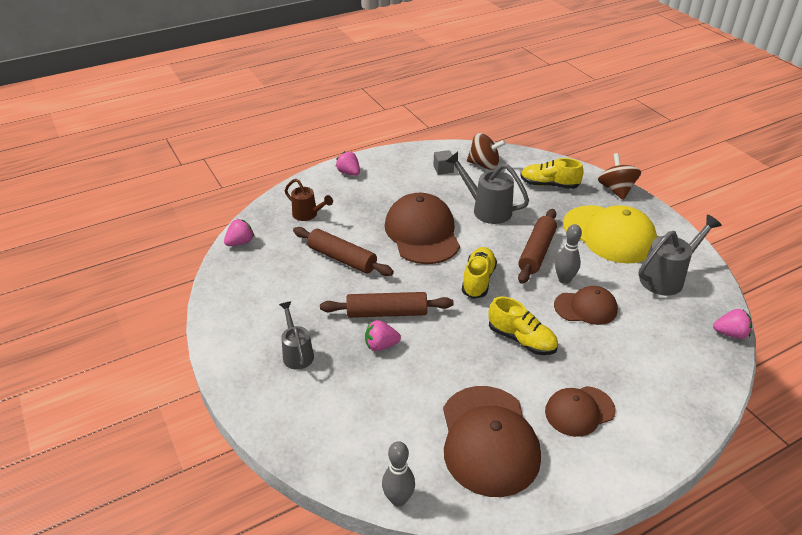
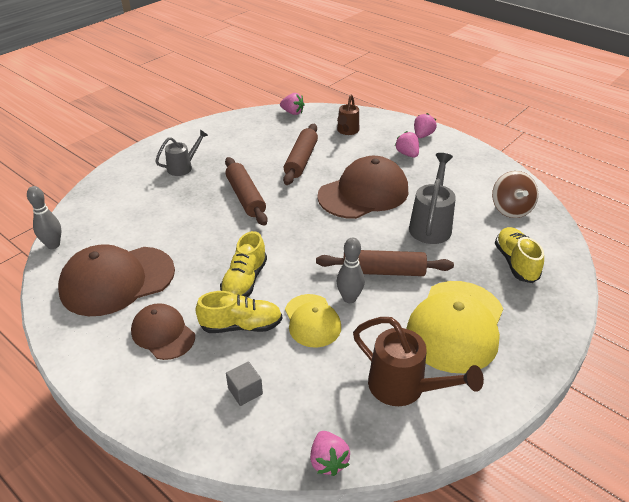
camera: 70 degrees right, 0 degrees up
(381, 345) = (206, 203): pink strawberry -> pink strawberry (407, 154)
(443, 169) = (477, 185): grey cube -> grey cube (245, 391)
(478, 280) = (315, 239): yellow shoe -> yellow shoe (241, 326)
(585, 308) = (312, 320): brown cap -> yellow cap
(616, 190) = (556, 322): brown spinning top -> none
(666, 278) = (404, 388): grey watering can -> brown watering can

